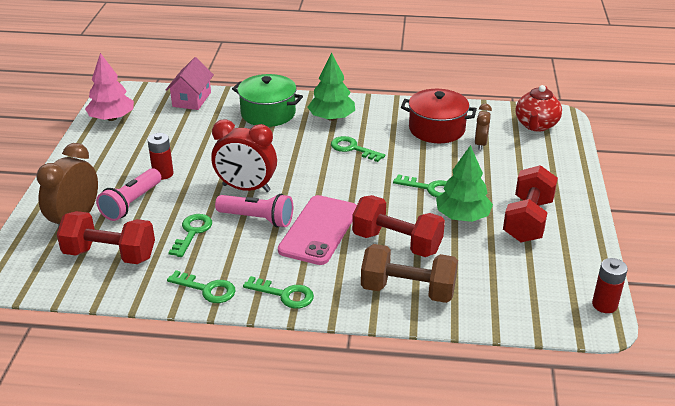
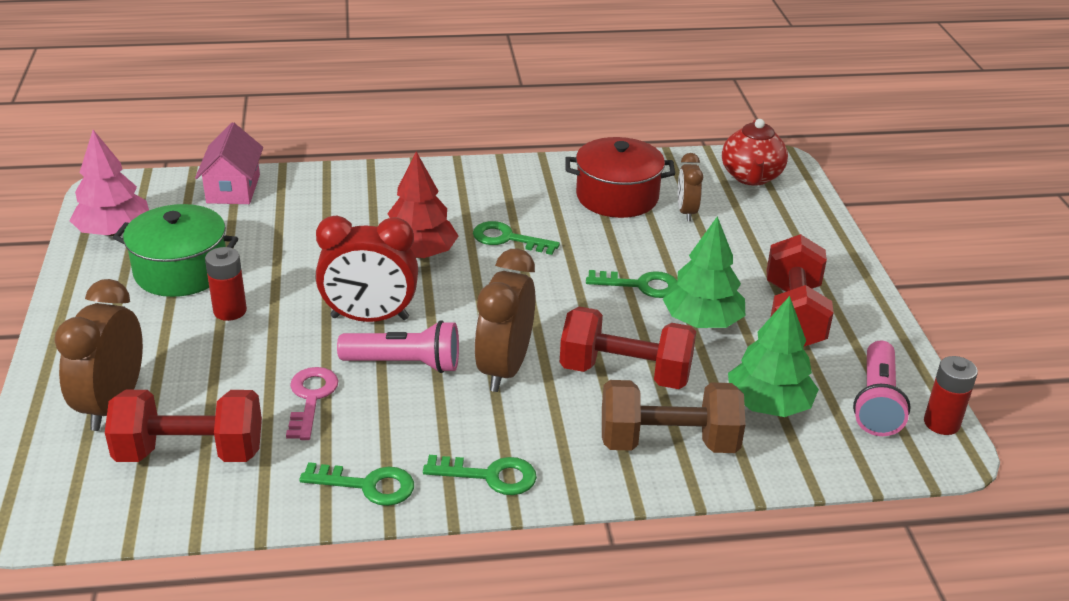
camera: 15 degrees left, 0 degrees up
(131, 203) = (196, 365): pink flashlight -> pink flashlight (877, 402)
(192, 232) = (311, 398): green key -> pink key
(268, 113) = (361, 198): green pot -> green pot (181, 271)
(292, 151) = (419, 253): none -> red tree
(319, 230) = (504, 369): pink phone -> brown clock
(332, 118) = (459, 196): green tree -> green tree (768, 405)

